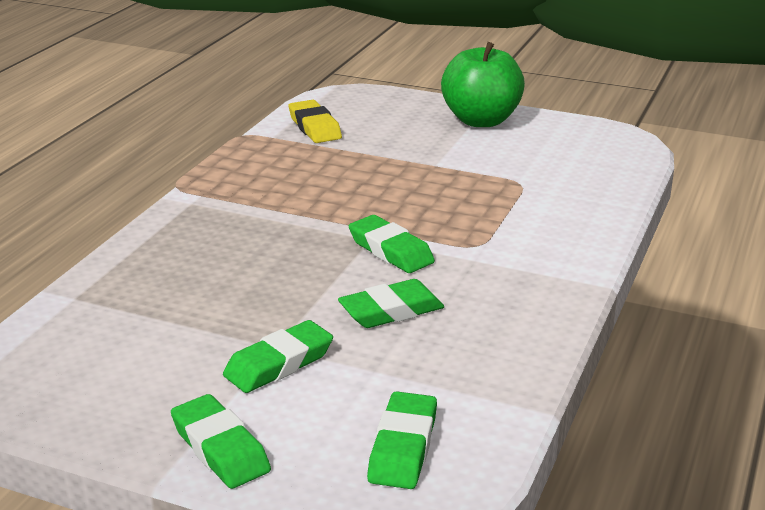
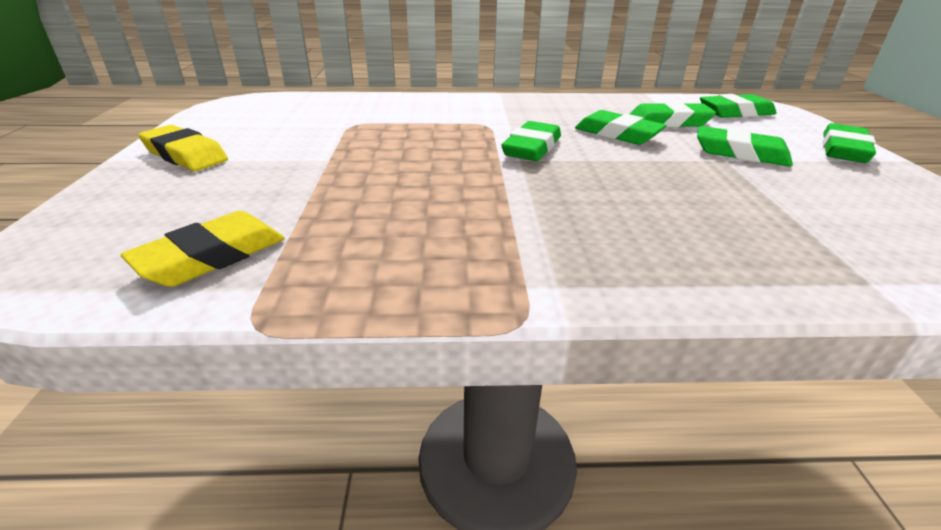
camera: 115 degrees left, 5 degrees up
(405, 365) = (668, 122): none -> green eraser
(481, 120) = (185, 155): green apple -> yellow eraser

